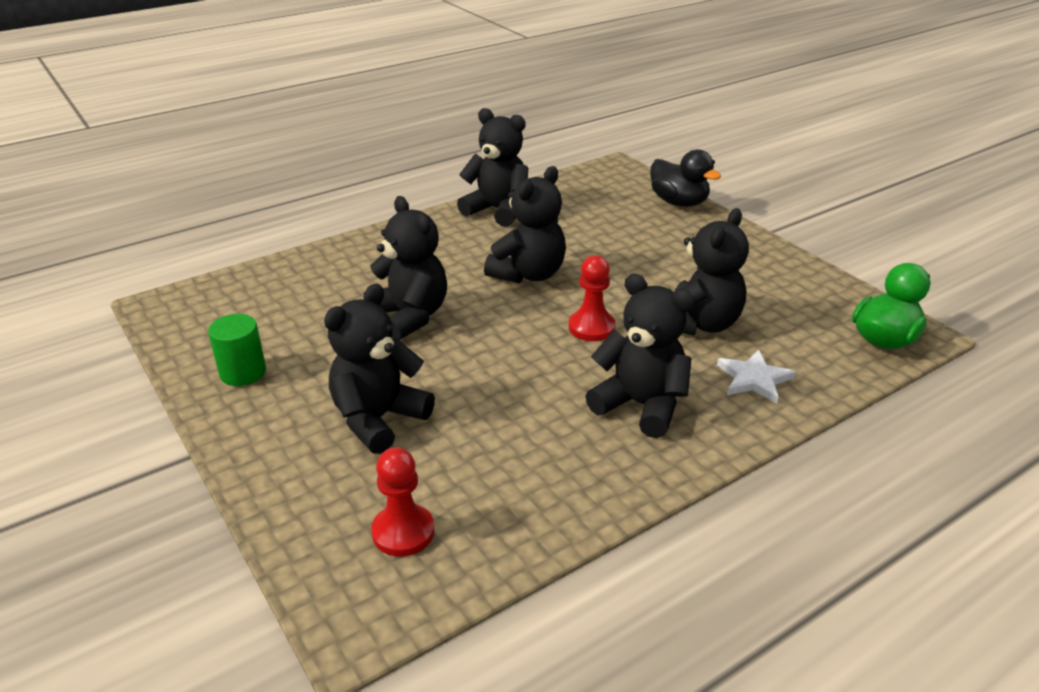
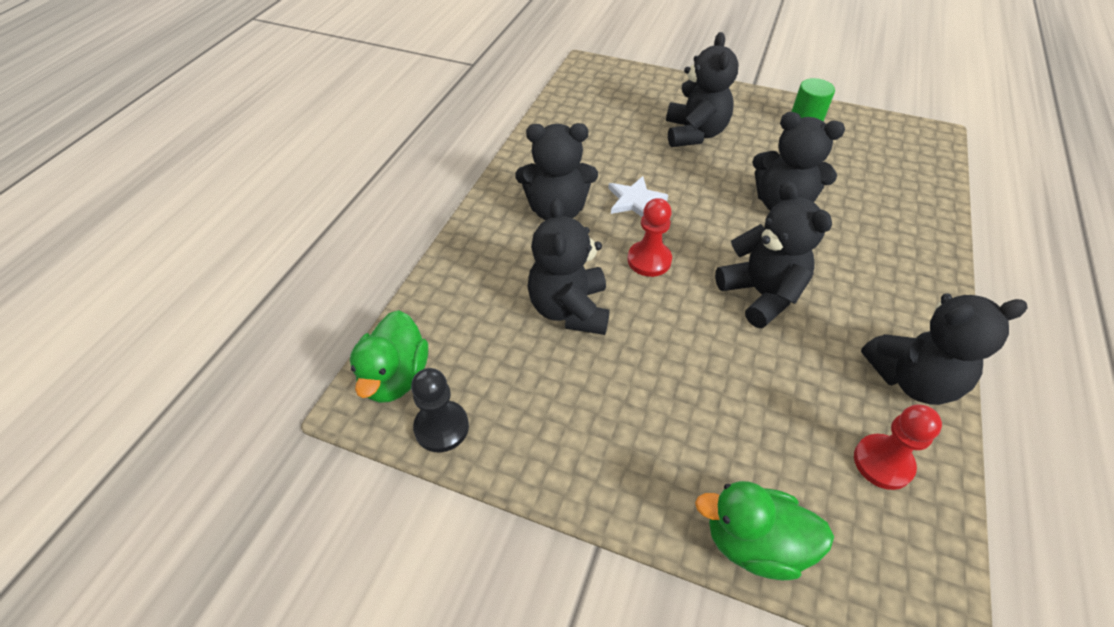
camera: 145 degrees right, 15 degrees up
(403, 532) = (611, 97): red pawn -> red pawn (883, 463)
(528, 274) = (761, 294): black teddy bear -> black teddy bear turned 150 degrees clockwise
(679, 202) = (754, 543): black duck -> green duck
(754, 379) = (492, 270): white star -> white star (635, 200)
(852, 300) = (441, 427): none -> black pawn

